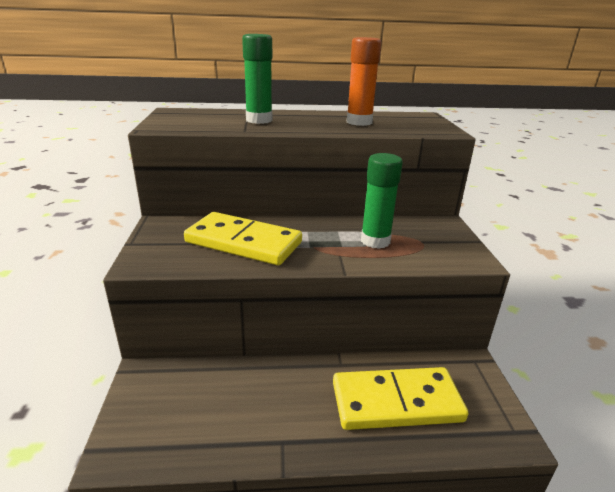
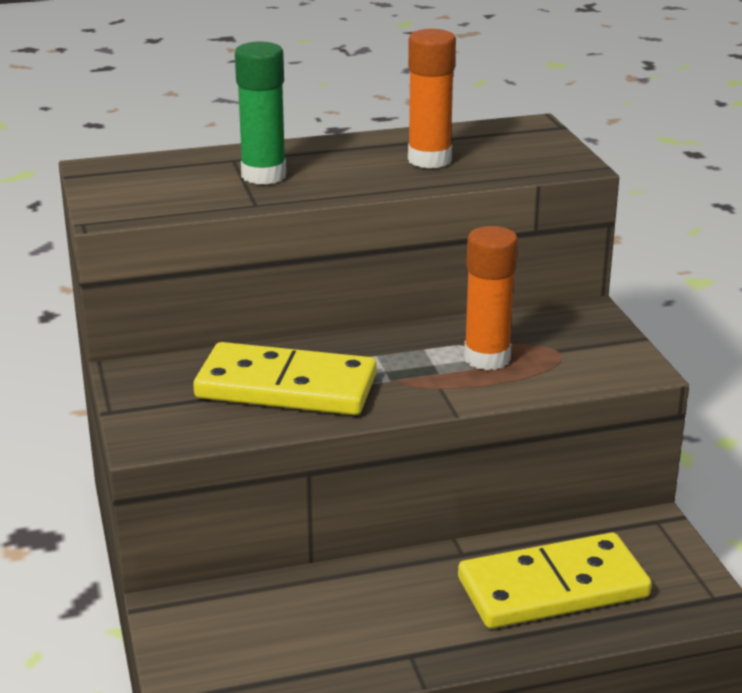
camera: 10 degrees left, 0 degrees up
(375, 241) = (487, 358): green glue stick -> orange glue stick

